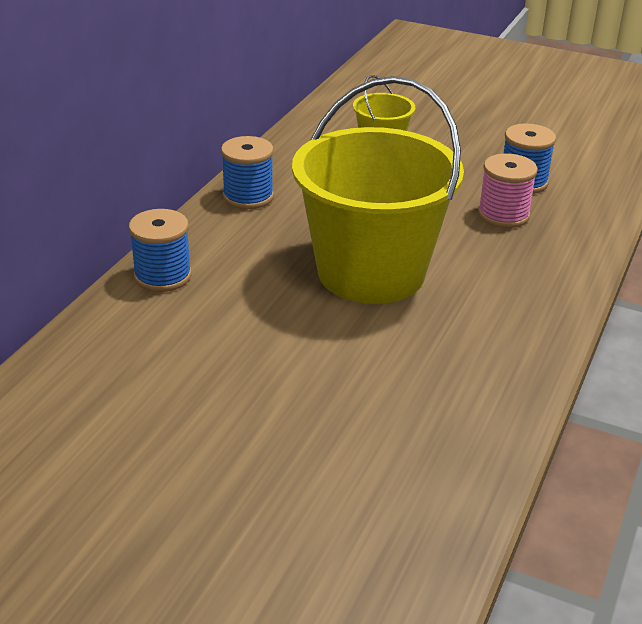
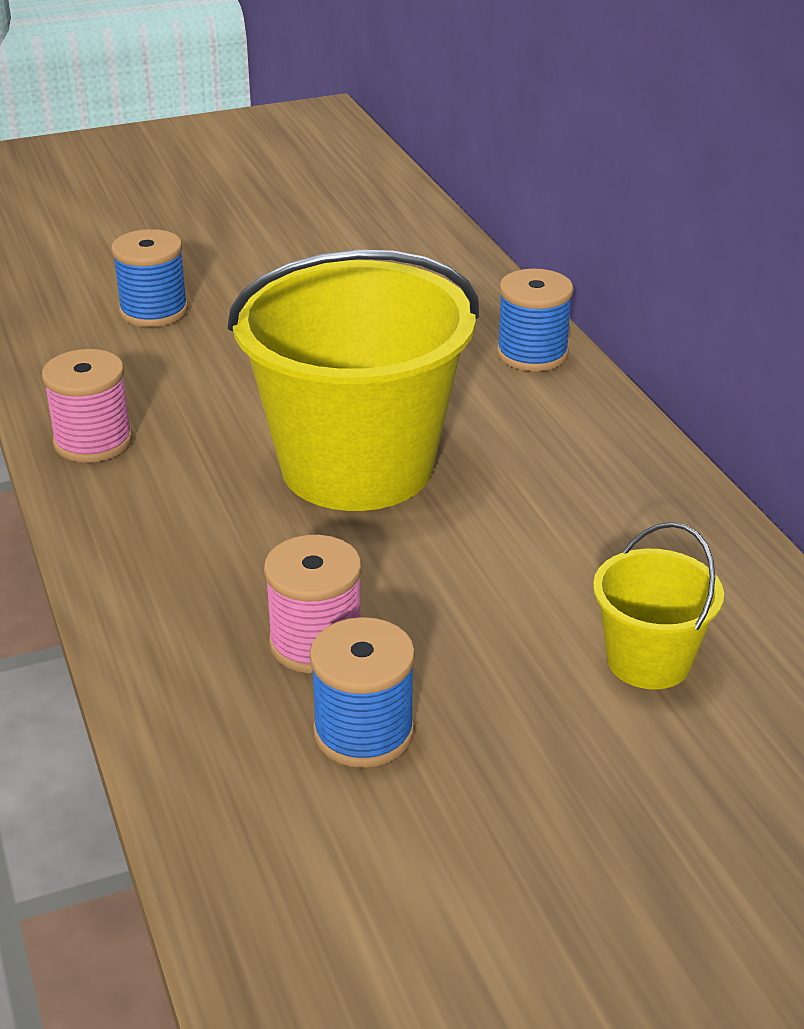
camera: 135 degrees right, 0 degrees up
(248, 197) = (637, 472): blue spool -> blue spool (154, 311)
(504, 376) = (93, 441): none -> pink spool

